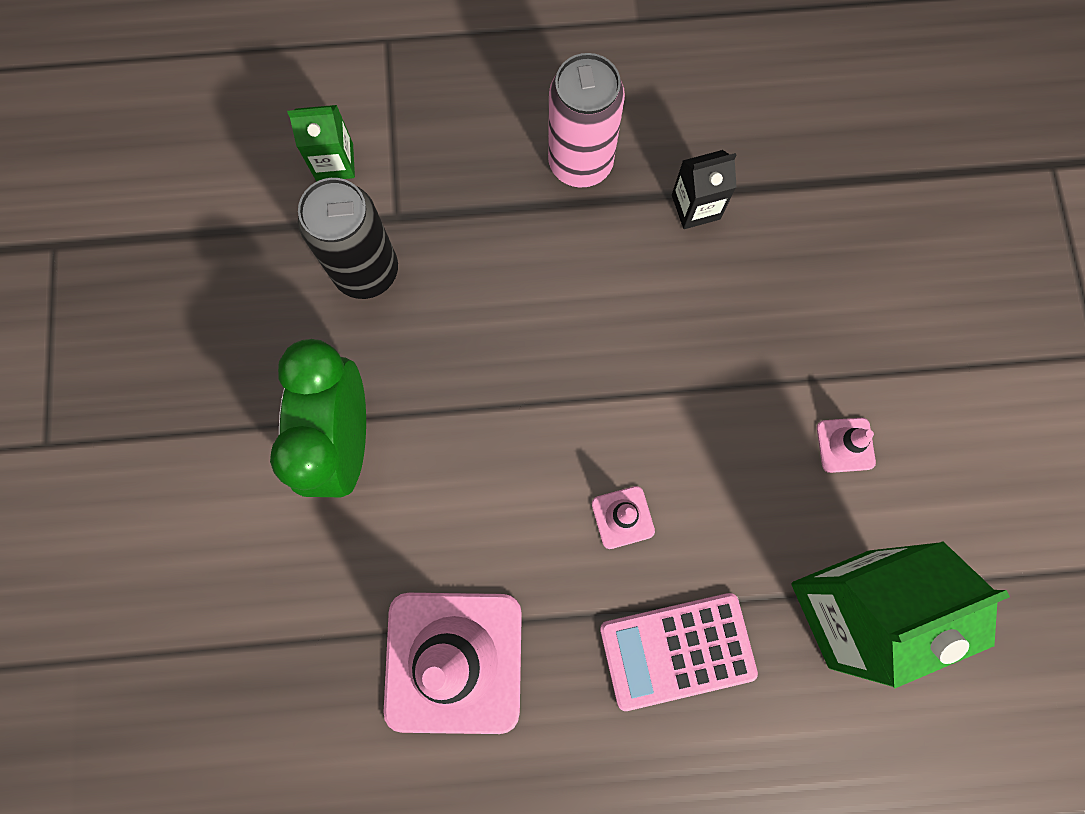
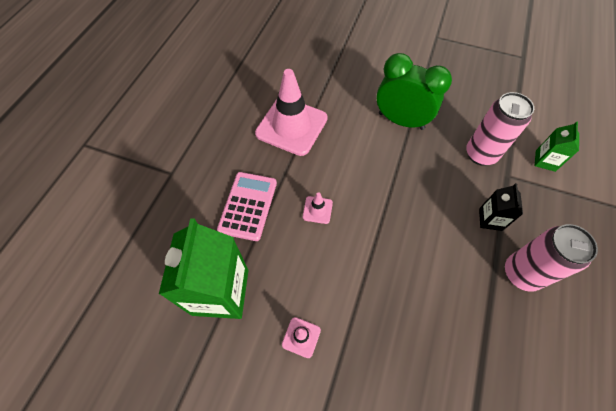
camera: 115 degrees right, 15 degrees down
(366, 271) = (480, 154): black can -> pink can
(695, 207) = (476, 326): black carton -> black carton (490, 219)

